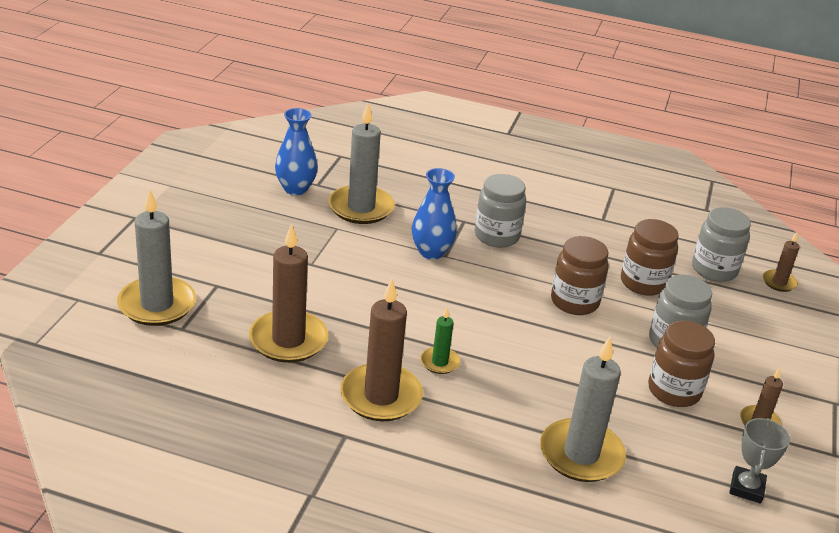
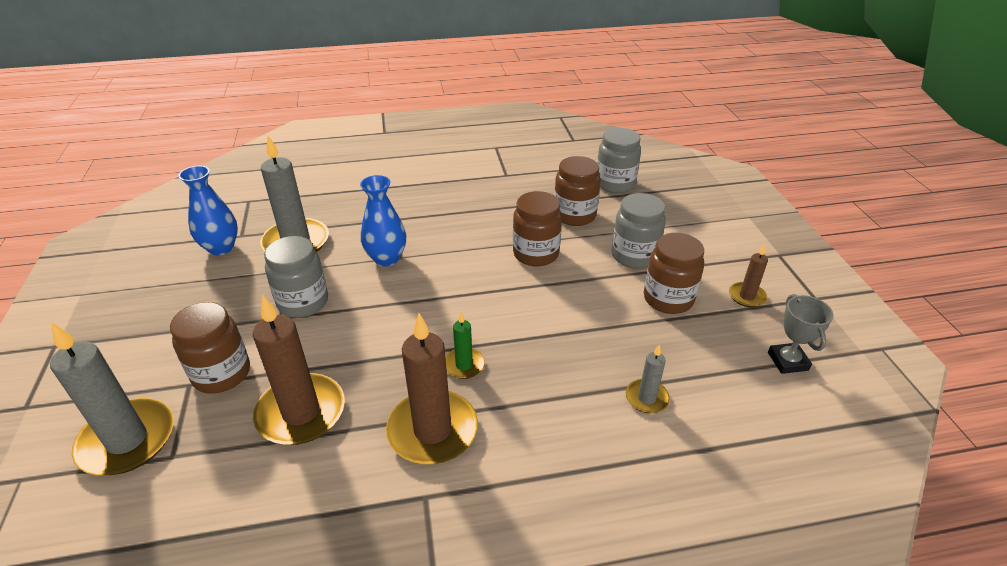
camera: 25 degrees left, 5 degrees up
(244, 288) = (222, 374): none -> brown jar
(496, 236) = (433, 221): grey jar -> grey jar (303, 302)
(581, 454) = (647, 398): grey candle -> grey candle, size x0.50
(779, 282) = (665, 176): brown candle -> none

